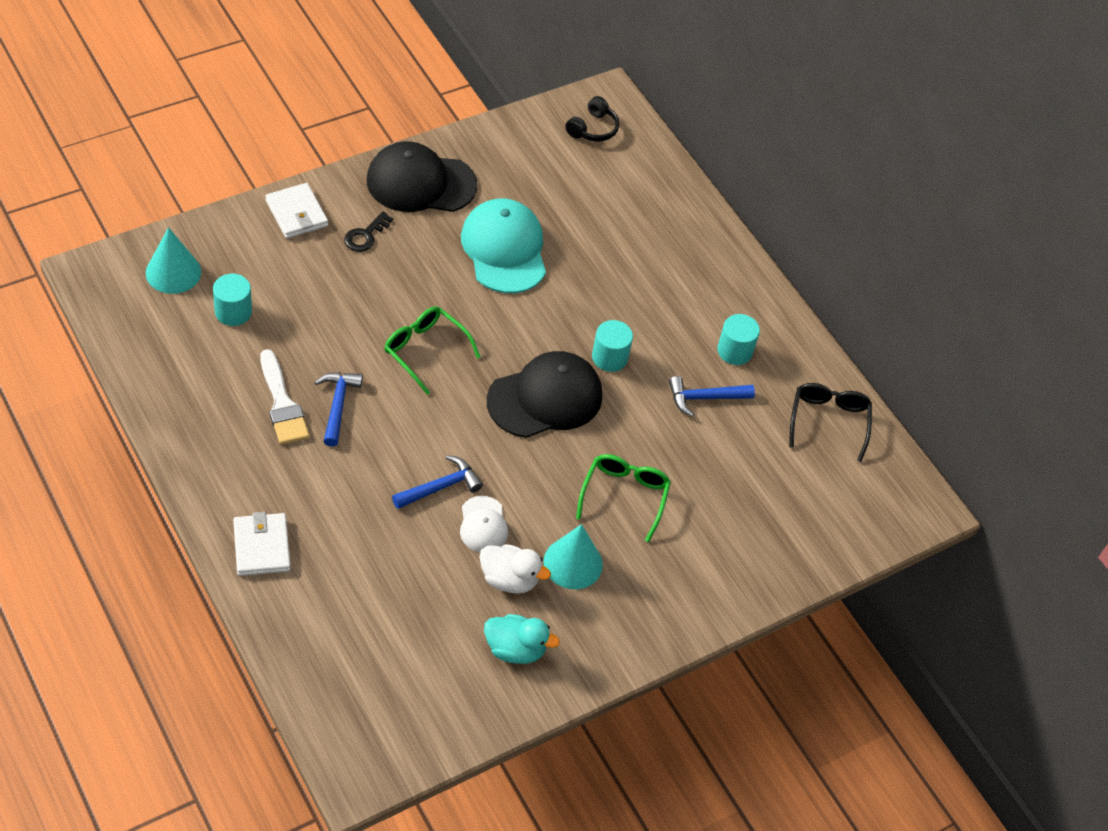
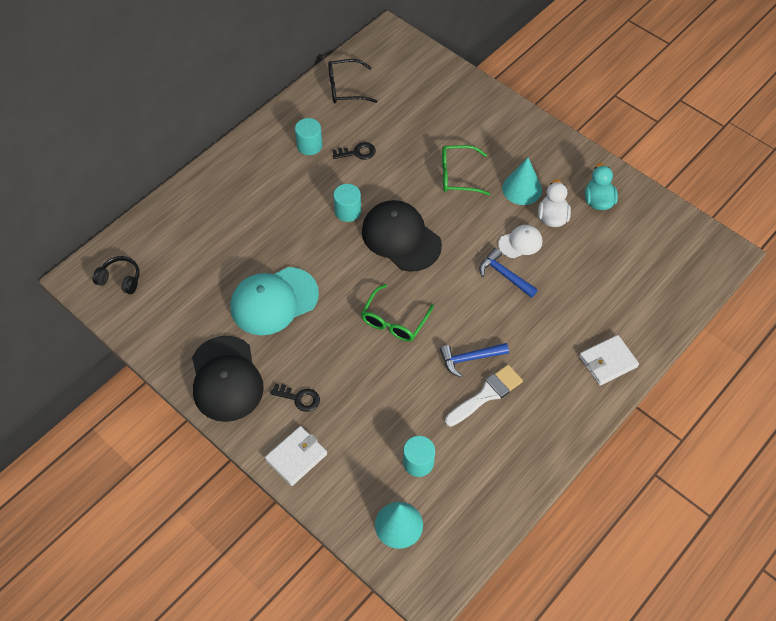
camera: 100 degrees left, 5 degrees up
(705, 398) = (357, 152): blue hammer -> black key

